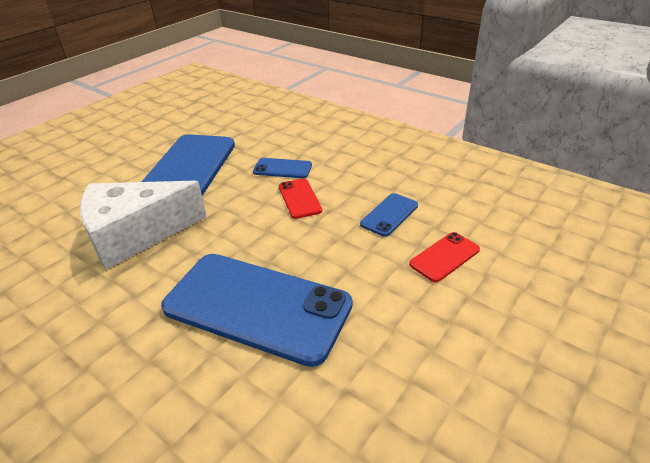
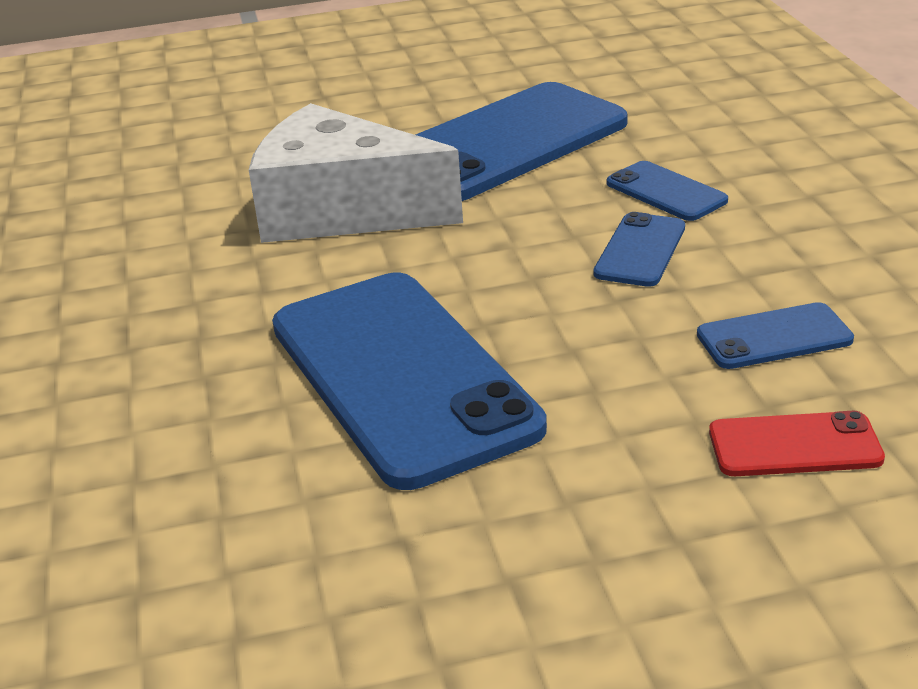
camera: 40 degrees right, 5 degrees down
(299, 198) = (640, 250): red phone -> blue phone

